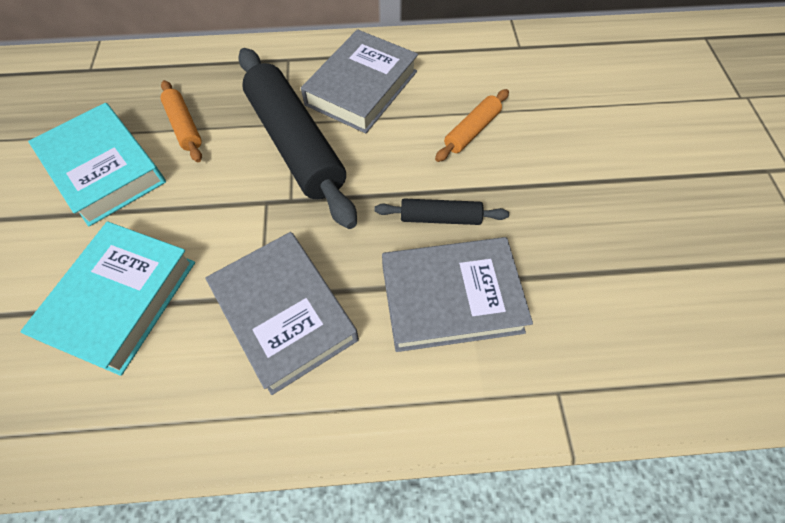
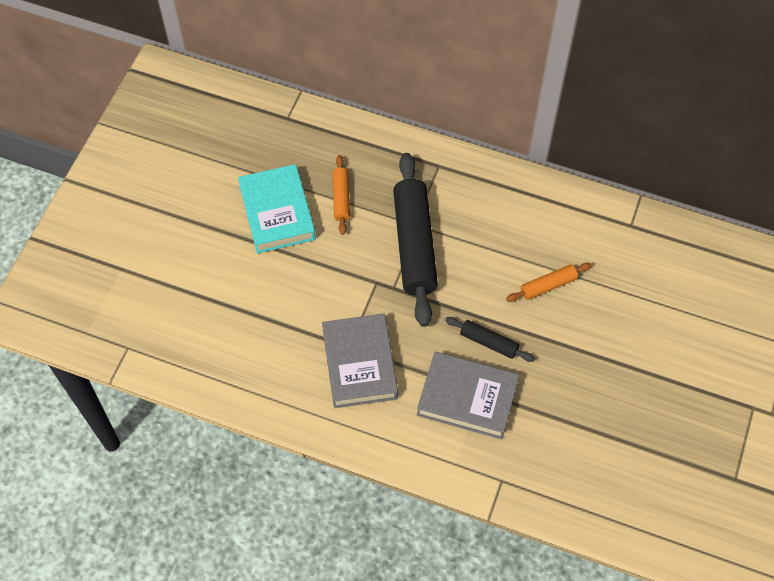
camera: 25 degrees right, 0 degrees up
(121, 300) = (264, 313): turquoise book -> none
(361, 88) = (483, 215): grey book -> none

